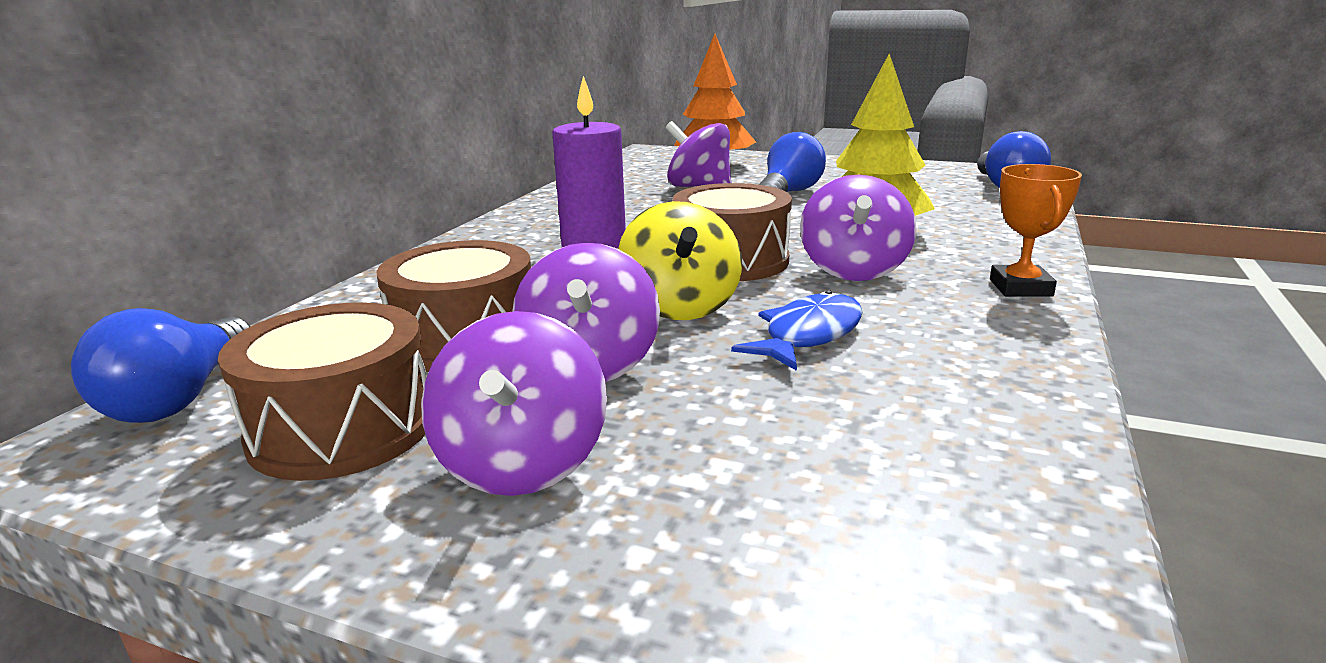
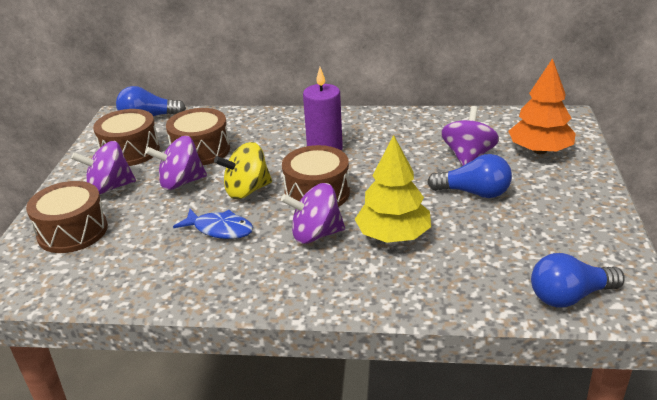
camera: 75 degrees right, 10 degrees up
(729, 530) = (72, 231): none -> brown drum
(1020, 288) = (304, 296): orange trophy -> none

